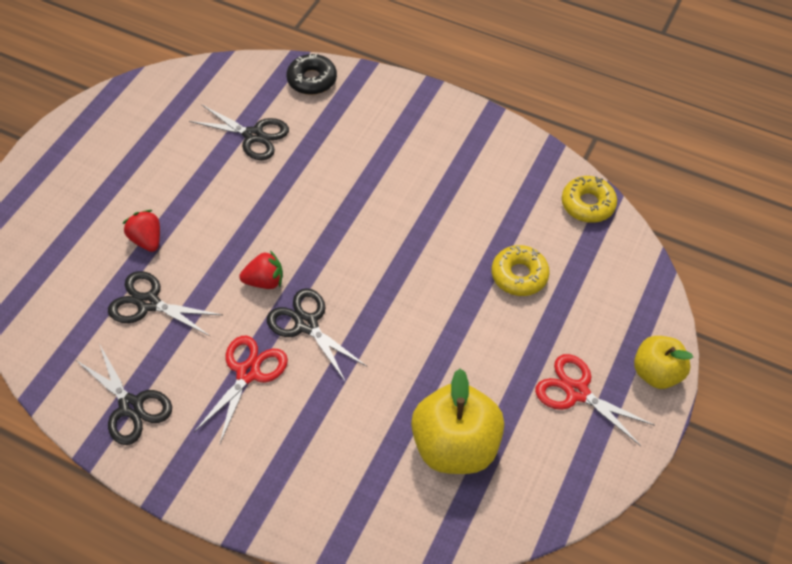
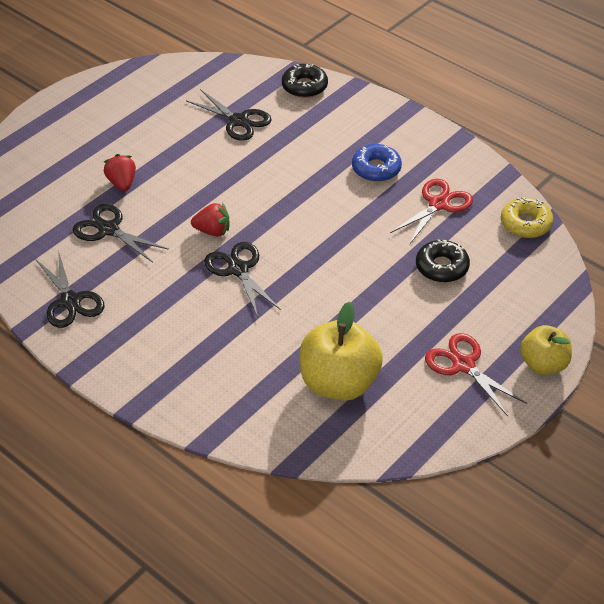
camera: 15 degrees right, 10 degrees down
(248, 373) = (176, 295): red scissors -> red scissors (438, 204)
(416, 167) = (376, 169): none -> blue donut
(519, 275) = (442, 267): yellow donut -> black donut

